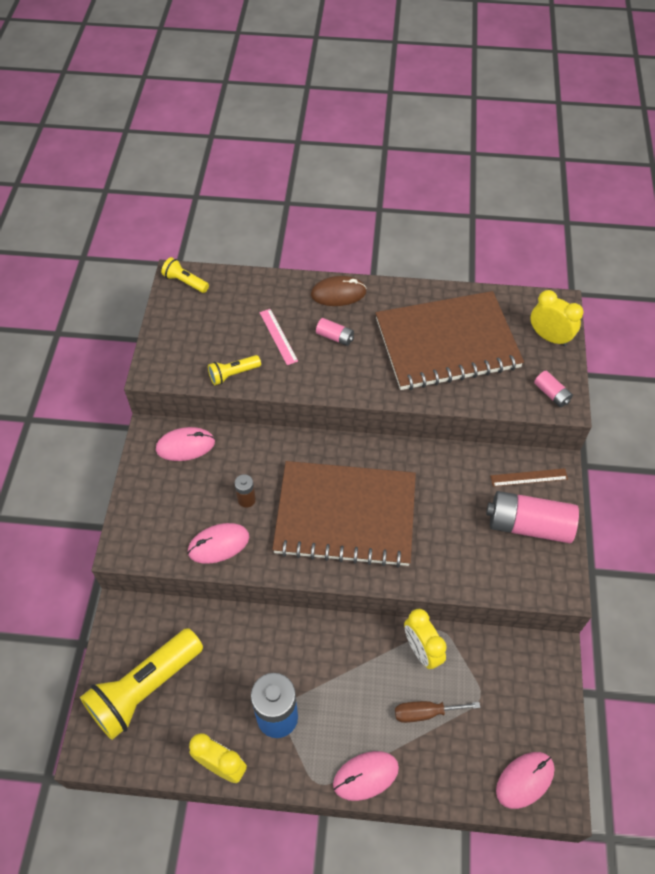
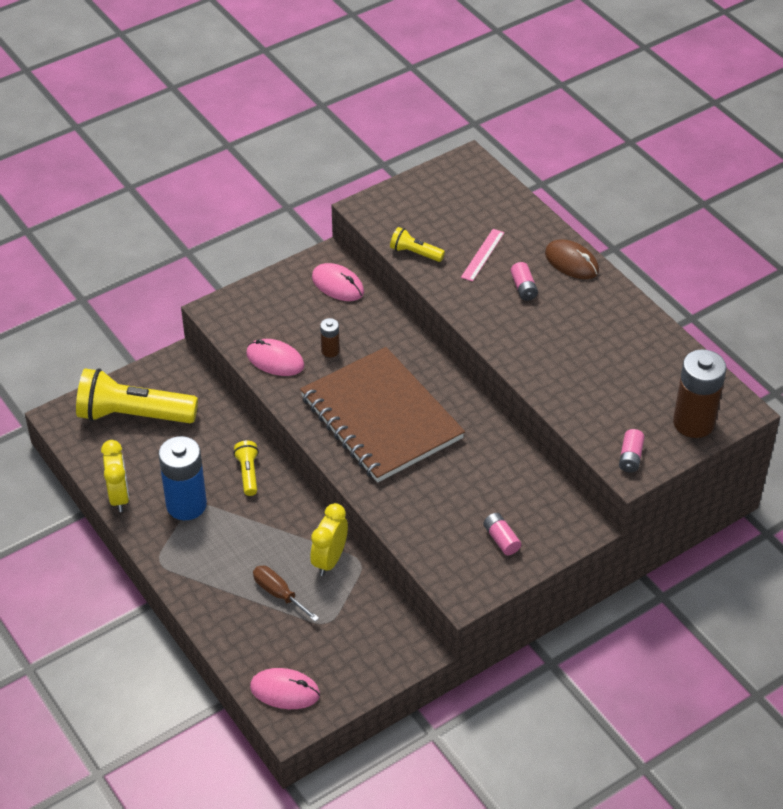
camera: 50 degrees right, 10 degrees down
(185, 282) = (469, 168): yellow flashlight -> yellow flashlight (248, 473)
(365, 776) = (192, 587): pink mouse -> none
(447, 343) = (603, 360): brown notebook -> none
(528, 525) = (501, 539): pink battery -> pink battery, size x0.47
(529, 477) = (550, 514): brown ruler -> none
(549, 337) = (693, 423): yellow clock -> brown battery

